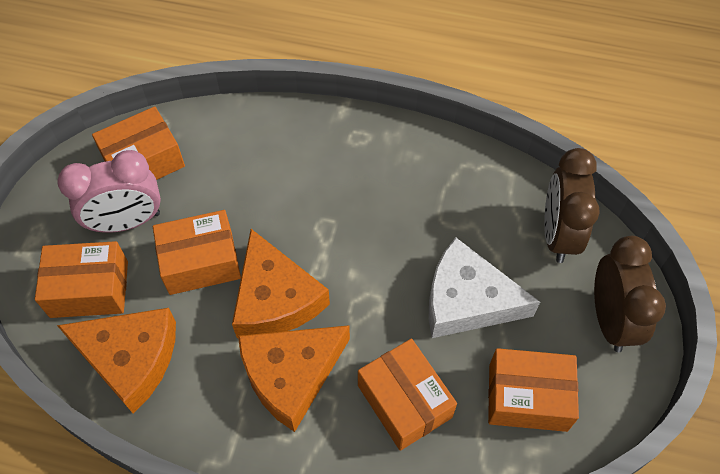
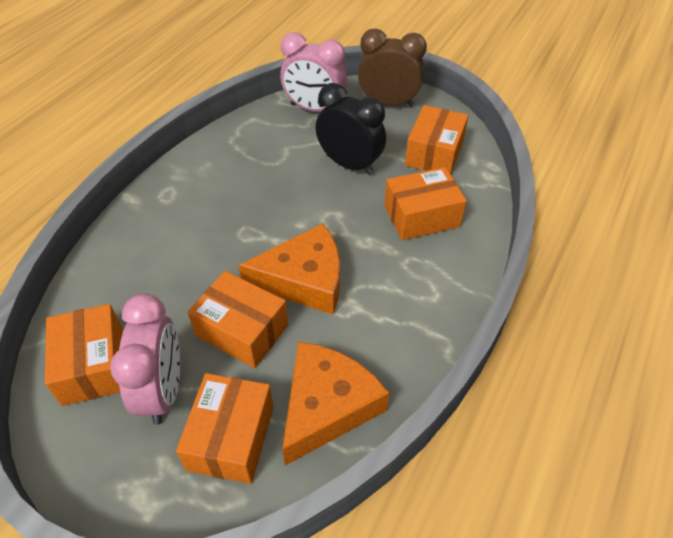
camera: 75 degrees left, 10 degrees down
(200, 262) = (242, 330): orange box -> orange box turned 60 degrees counterclockwise
(291, 375) = (380, 281): orange cheese -> none
(467, 300) = (350, 165): white cheese -> black clock
(558, 234) = (314, 109): brown clock -> pink clock

